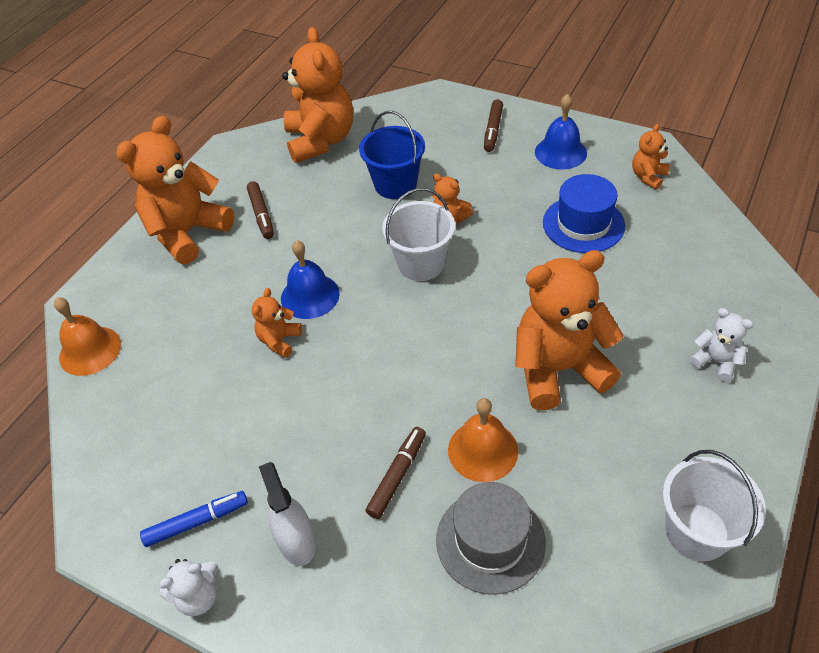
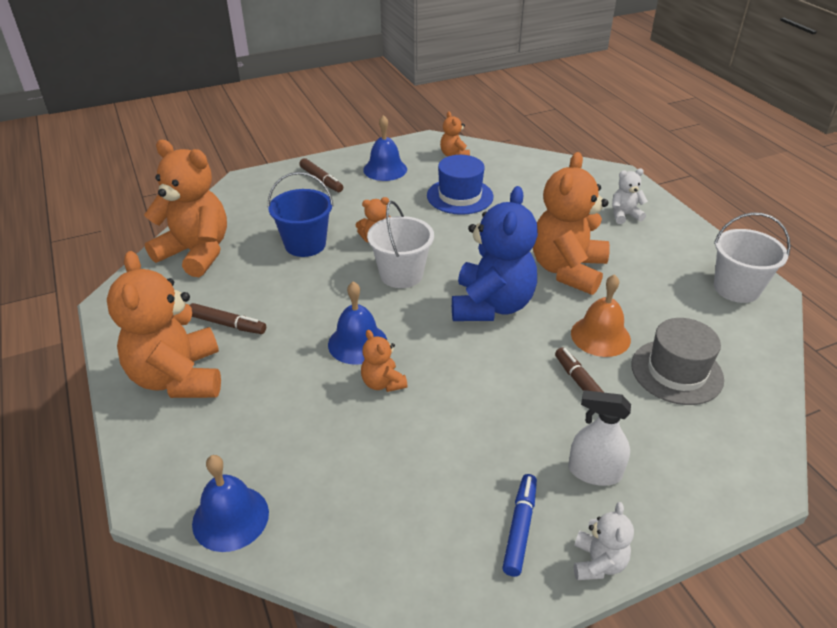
camera: 55 degrees left, 10 degrees down
(90, 350) = (230, 518): orange bell -> blue bell
(443, 346) = (491, 305): none -> blue teddy bear

